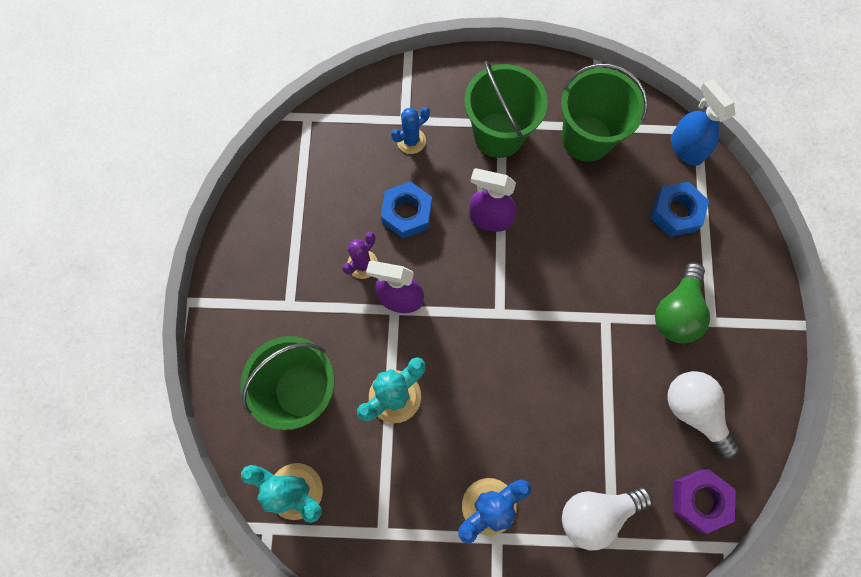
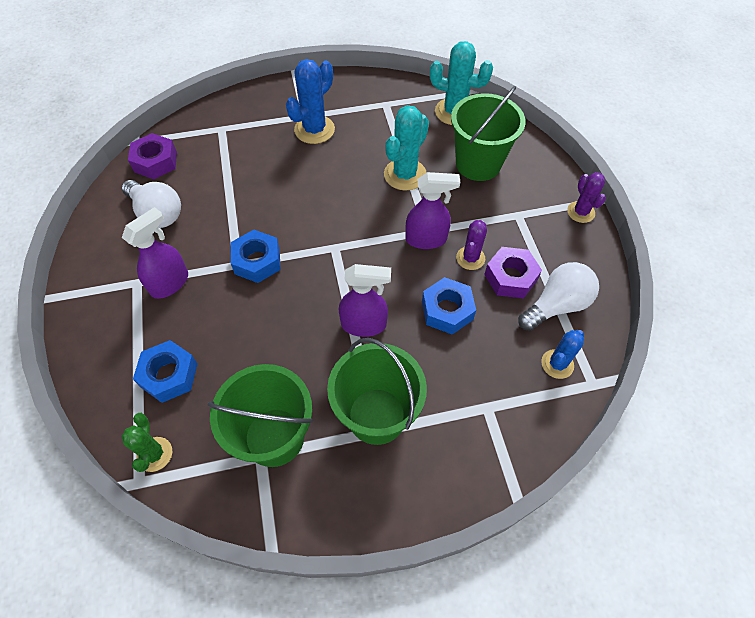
camera: 165 degrees right, 15 degrees down
(220, 291) = (580, 212): none -> purple cactus
(331, 233) = (510, 277): none -> purple nut
(411, 141) = (470, 384): blue cactus -> blue cactus (557, 364)
(584, 316) = (257, 261): none -> blue nut
(596, 513) = (234, 140): white light bulb -> white light bulb (556, 305)
(677, 311) = (170, 283): green light bulb -> purple spray bottle
(686, 148) = (154, 454): blue spray bottle -> green cactus

